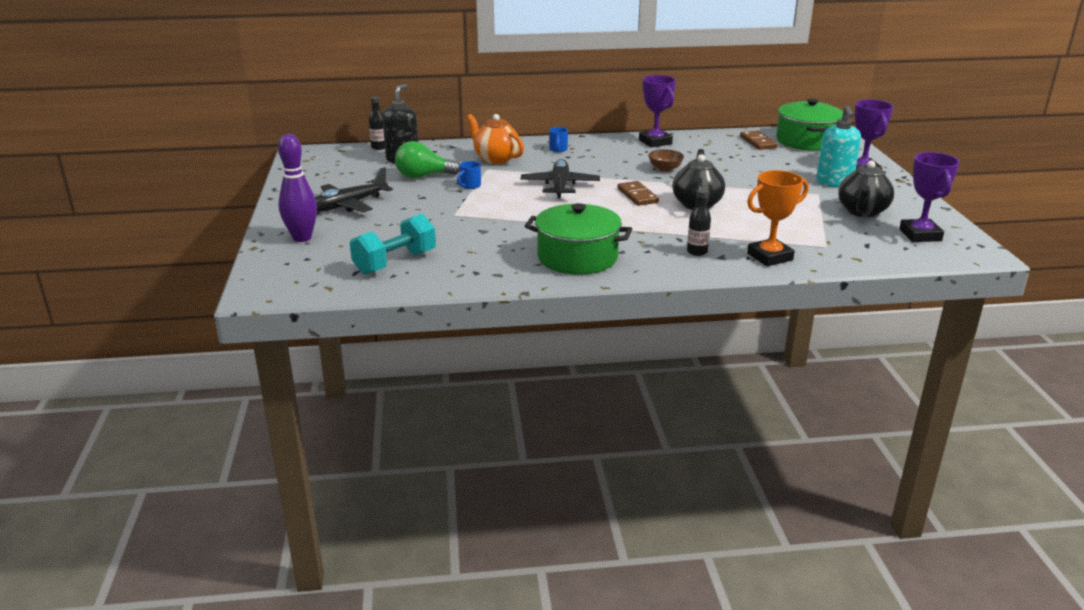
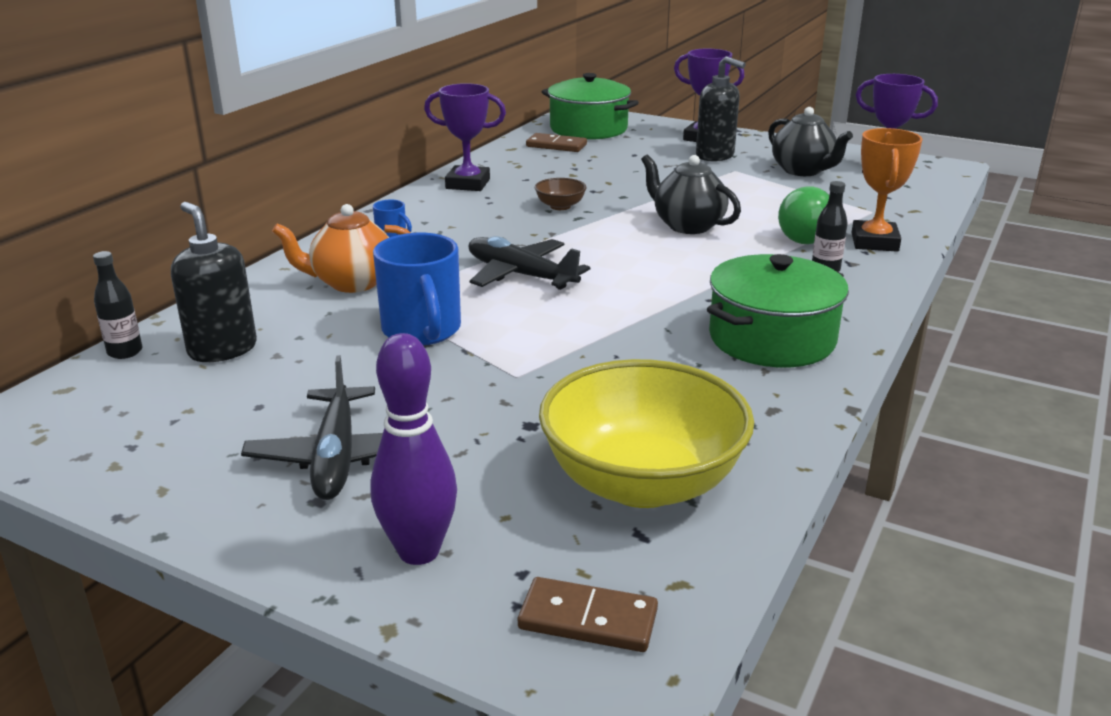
camera: 55 degrees left, 0 degrees up
(395, 262) = (642, 482): turquoise dumbbell -> yellow bowl
(423, 176) = (322, 353): green light bulb -> green light bulb (807, 237)
(470, 186) = (422, 331): blue mug -> blue mug, size x2.16
(637, 196) = (620, 245): brown domino -> brown domino (588, 619)
(834, 182) = (715, 156): turquoise soap dispenser -> black soap dispenser

